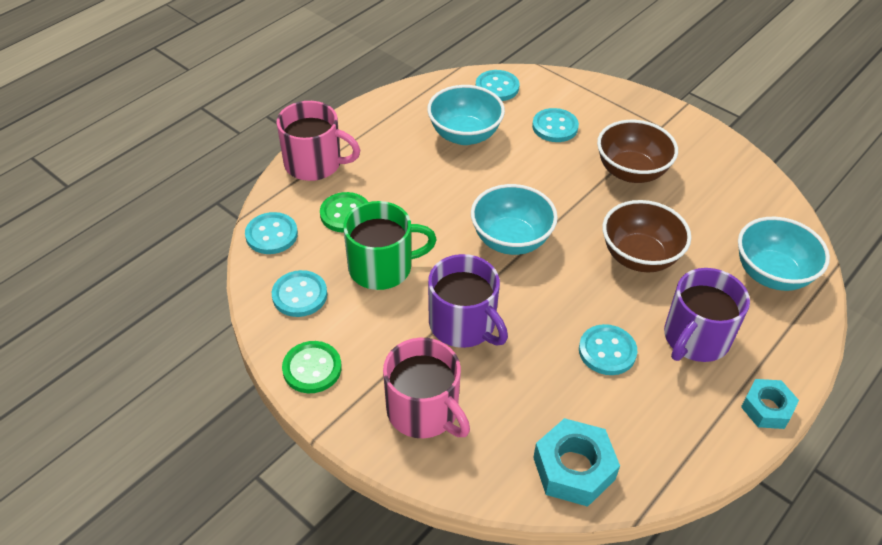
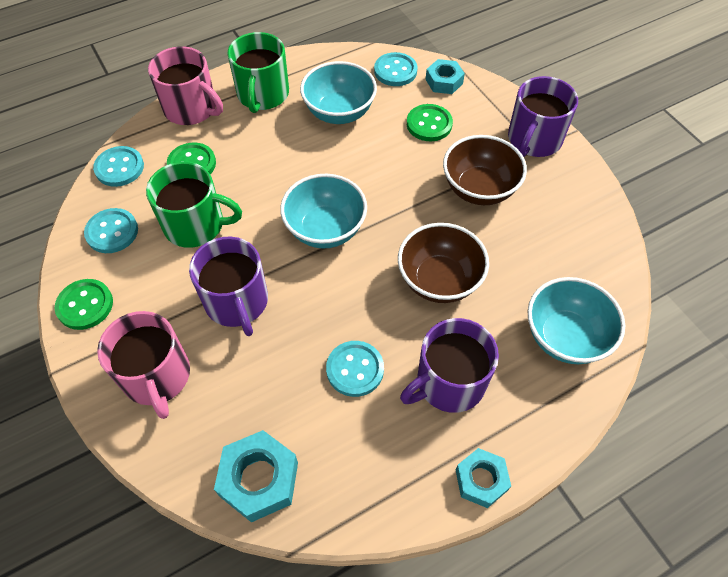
camera: 20 degrees right, 10 degrees up
(380, 135) = (263, 94): none -> green mug
(547, 87) = (444, 81): none -> turquoise nut
(555, 127) = (429, 124): turquoise button -> green button
(655, 119) = (534, 139): none -> purple mug

